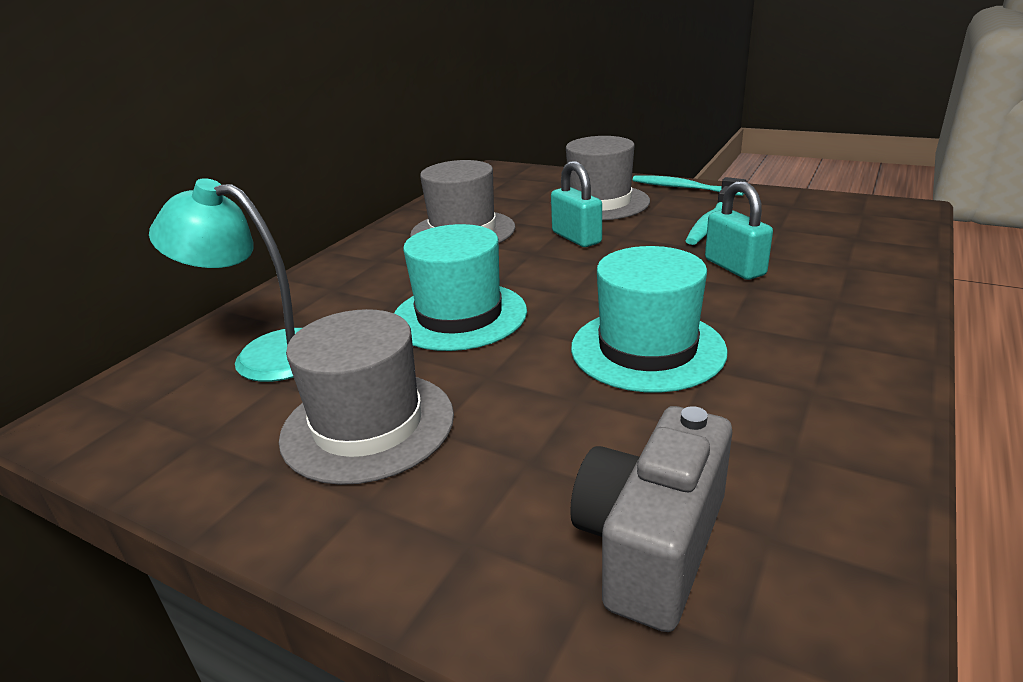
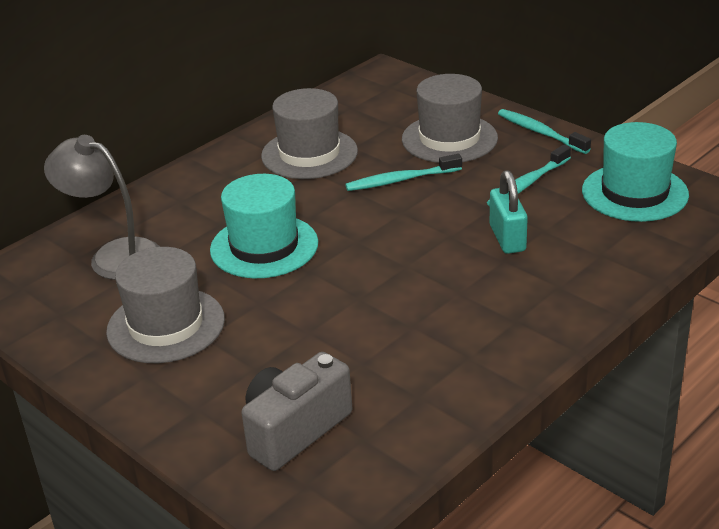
camera: 15 degrees right, 5 degrees up
(265, 354) = (114, 255): turquoise lamp -> grey lamp
(576, 238) = (401, 180): turquoise padlock -> turquoise toothbrush
(647, 349) = (382, 302): turquoise hat -> turquoise hat (634, 193)

